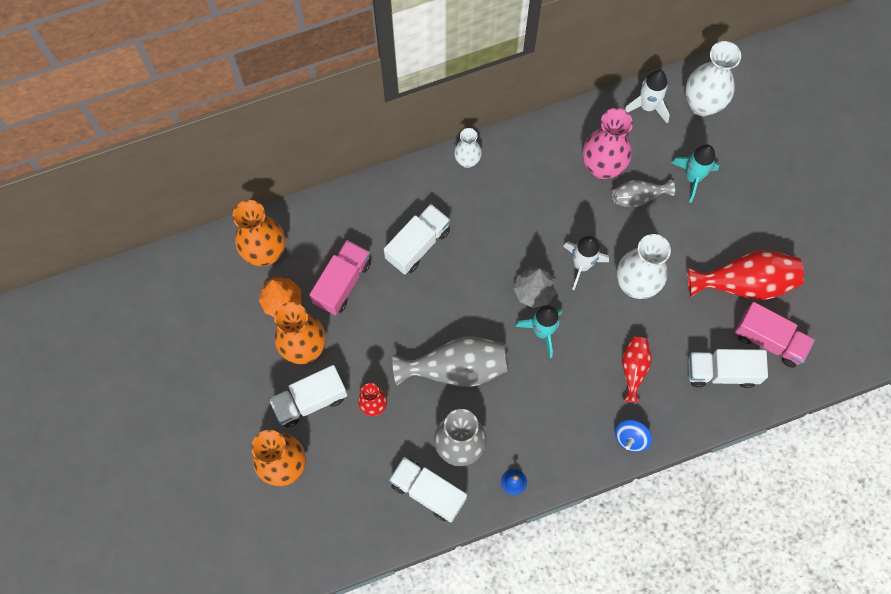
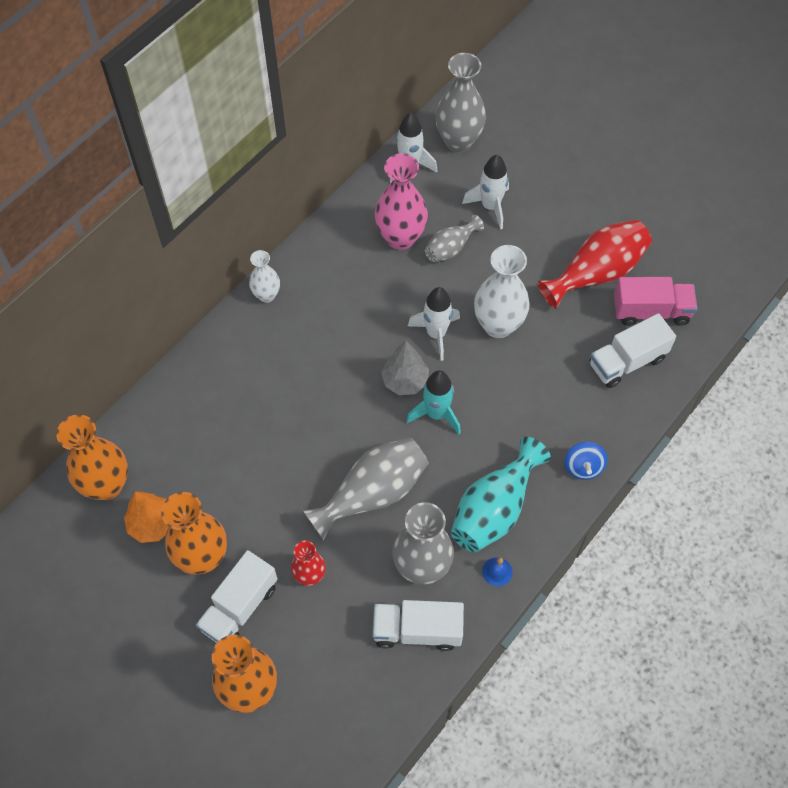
camera: 30 degrees left, 10 degrees down
(342, 283) = (206, 472): pink truck -> none
(418, 244) = (263, 397): white truck -> none
(541, 432) = (494, 508): none -> turquoise vase
(634, 369) = (545, 402): red vase -> none
(693, 177) = (490, 206): turquoise rocket -> white rocket
(702, 104) = (458, 141): white vase -> grey vase

